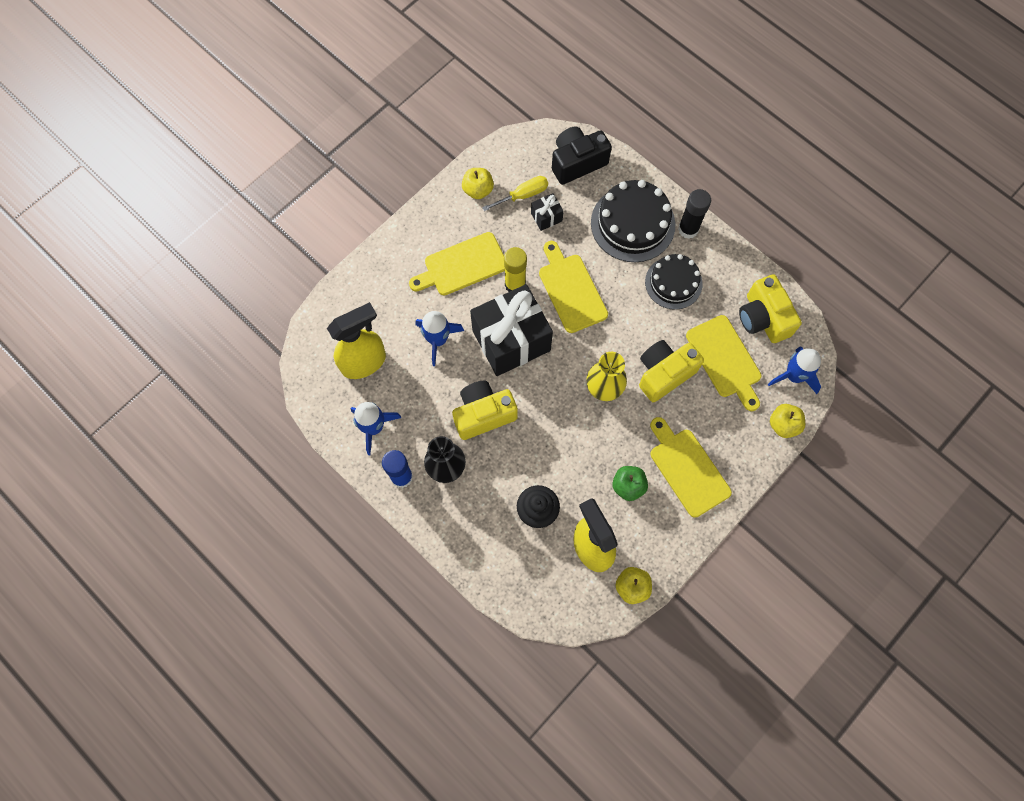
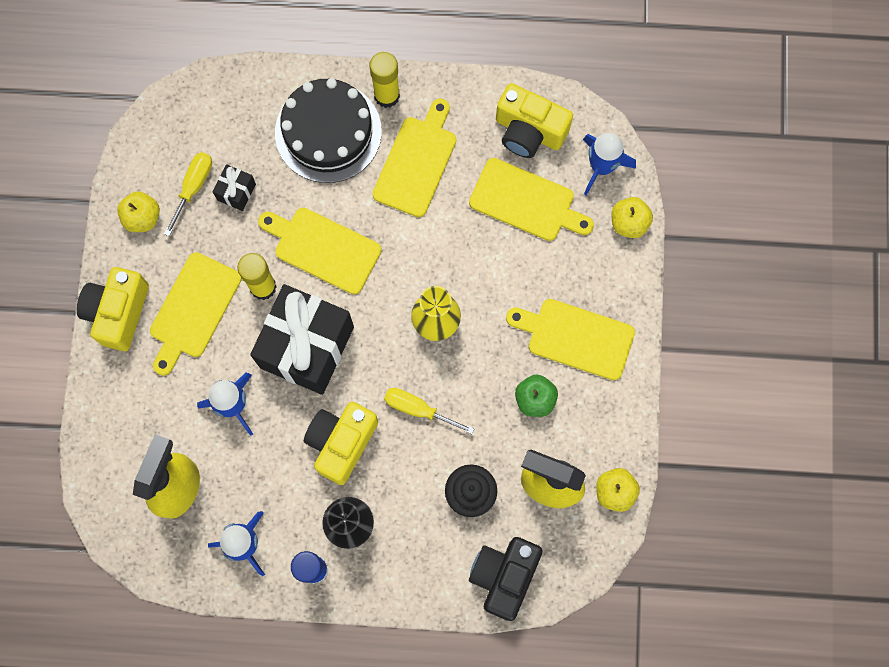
camera: 40 degrees left, 5 degrees up
(548, 432) = (418, 409): none -> yellow screwdriver
(577, 162) = (220, 110): black camera -> black camera (504, 576)
(664, 374) = (480, 262): yellow camera -> yellow camera (118, 312)
(673, 283) = (416, 162): black cake -> yellow cutting board
(688, 229) = (387, 96): black glue stick -> yellow glue stick

